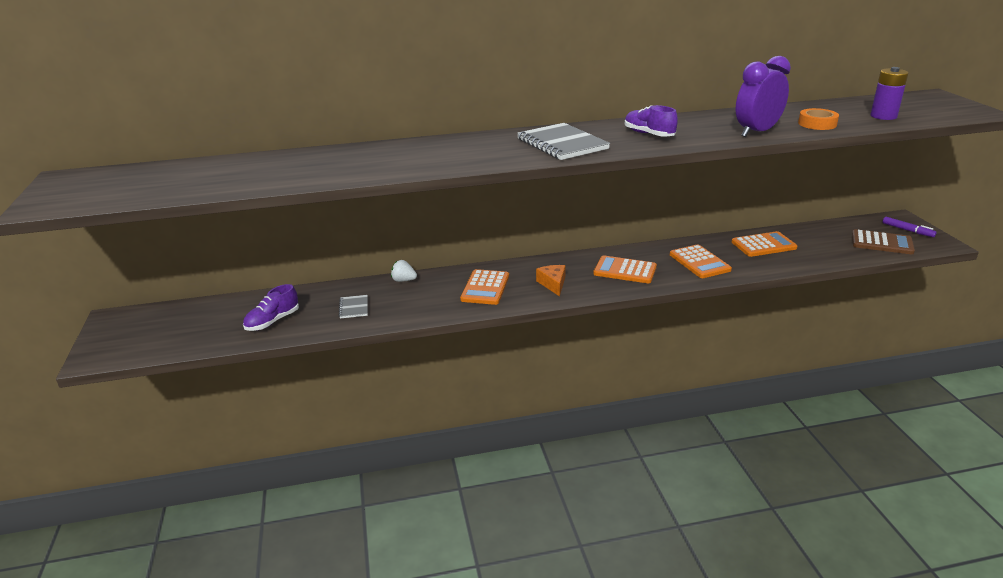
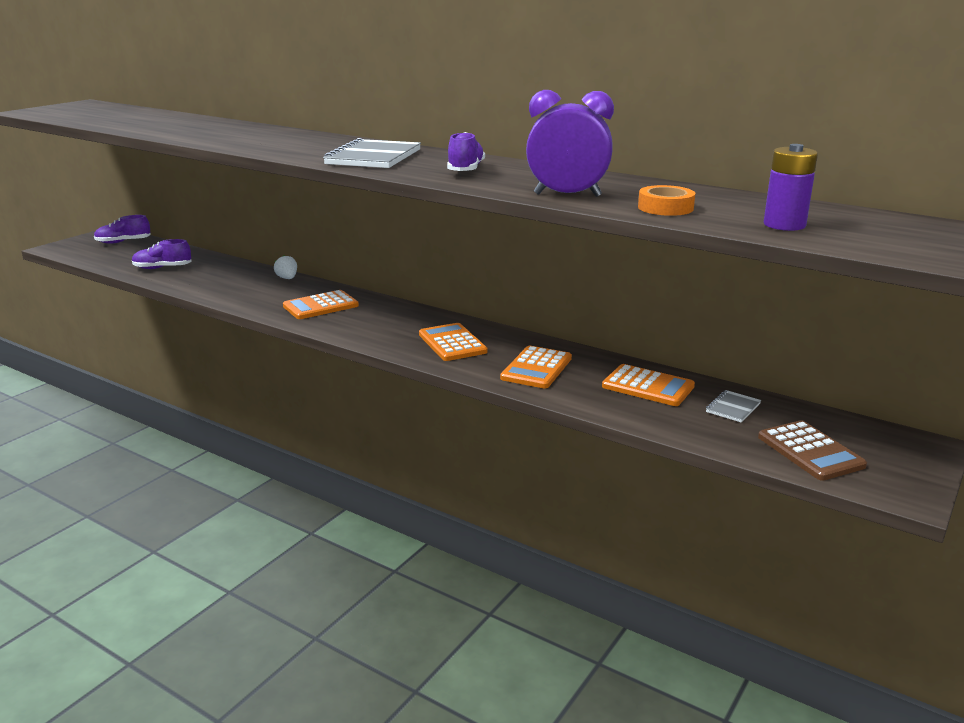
camera: 45 degrees right, 5 degrees down
(157, 319) = (123, 242): none -> purple shoe
(354, 308) = (218, 280): grey notebook -> grey notebook (733, 408)
(553, 284) = (371, 325): orange cheese -> none
(907, 230) = (894, 459): purple marker -> none

